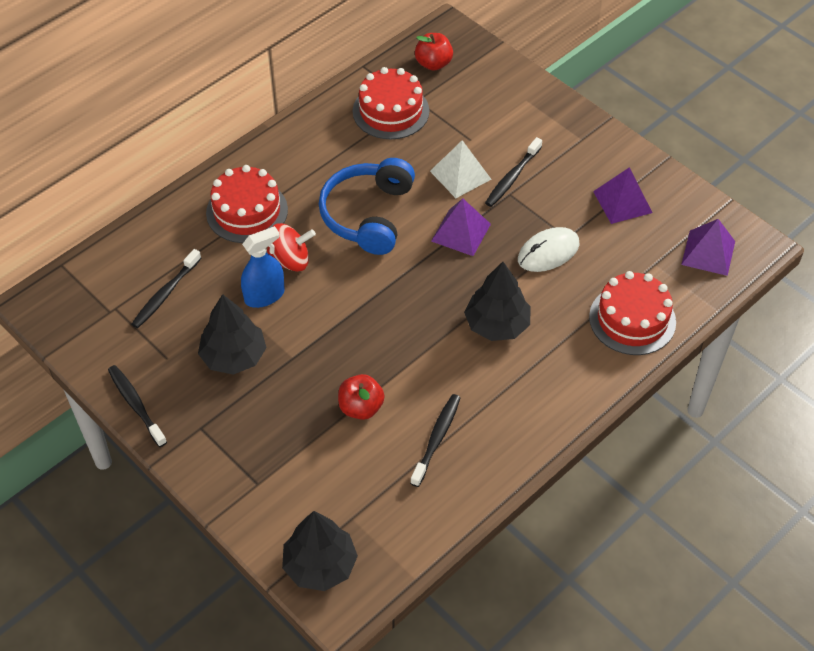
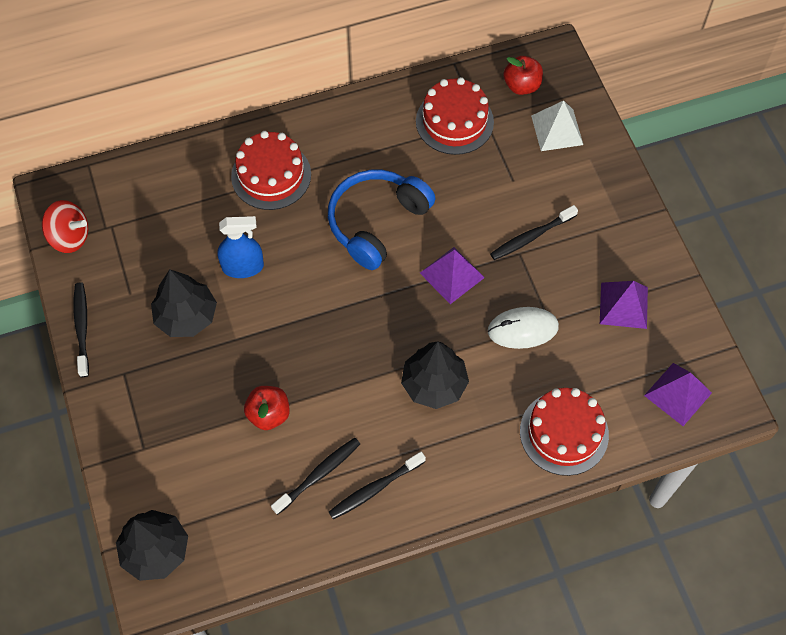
camera: 25 degrees right, 10 degrees up
(165, 294) = (160, 230): black toothbrush -> black toothbrush (375, 489)
(290, 261) = (283, 241): red spinning top -> red spinning top (70, 237)
(460, 175) = (484, 214): white pyramid -> white pyramid (557, 130)

